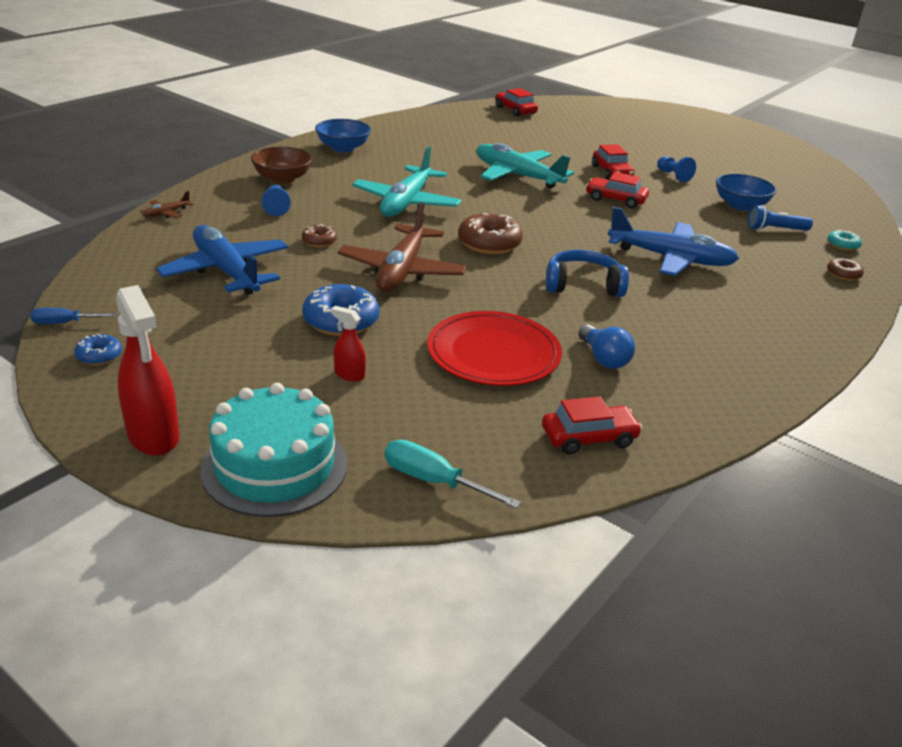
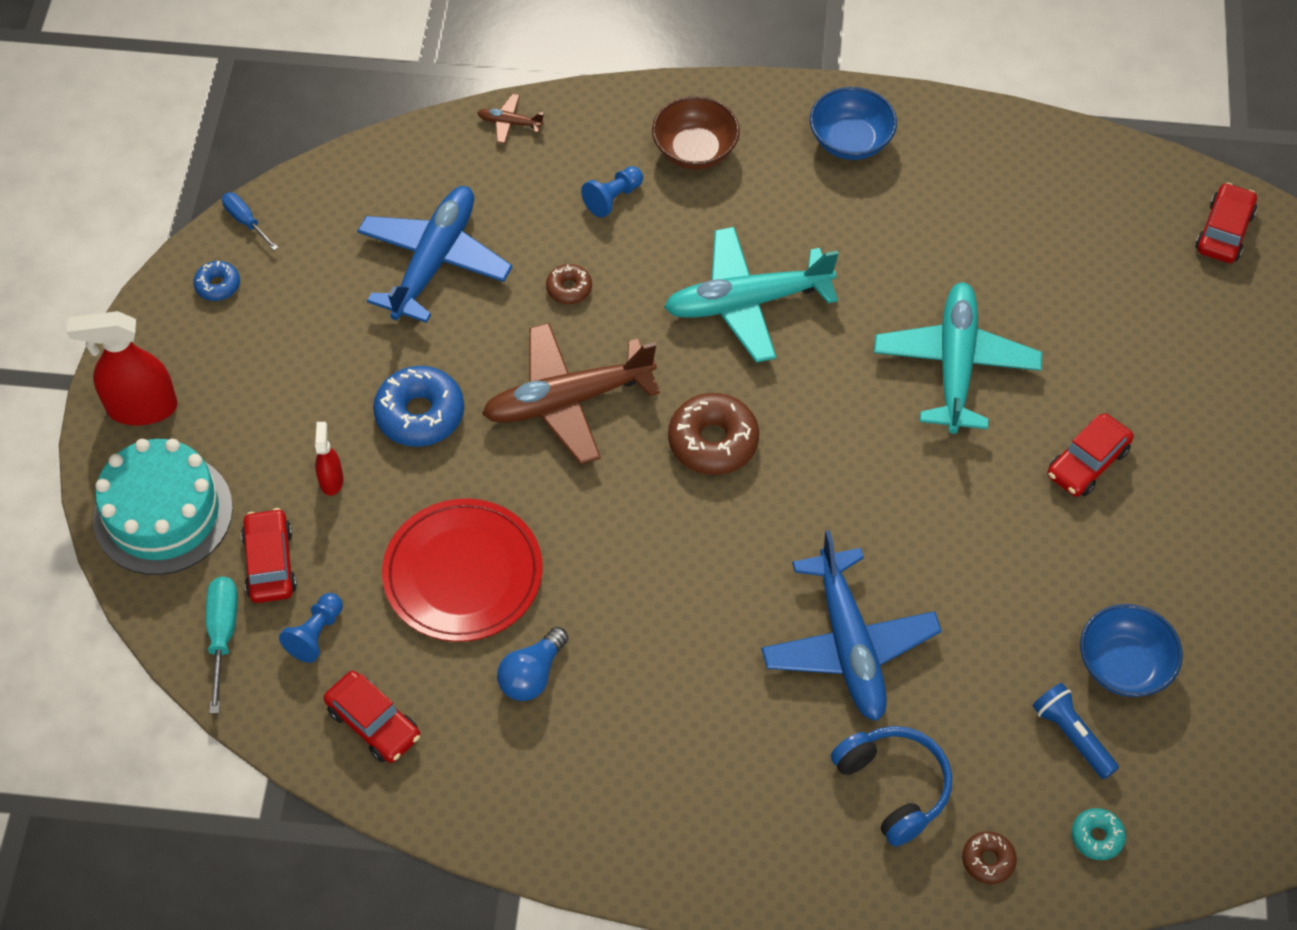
camera: 60 degrees right, 25 degrees up
(153, 436) = (142, 408): red spray bottle -> red spray bottle turned 60 degrees clockwise
(583, 285) = (686, 584): blue headphones -> blue headphones (893, 787)
(615, 199) = (987, 509): red car -> red car (270, 563)
(673, 176) = (1158, 541): blue pawn -> blue pawn (316, 634)

